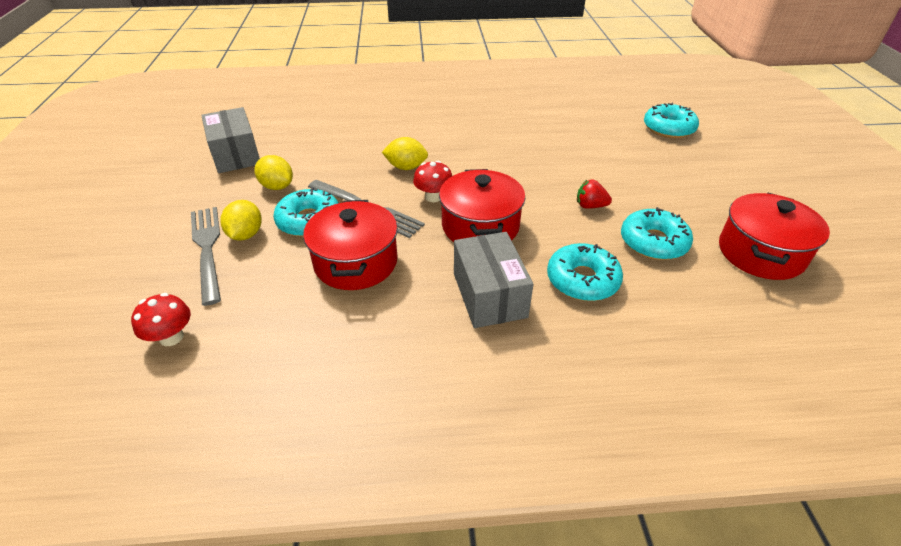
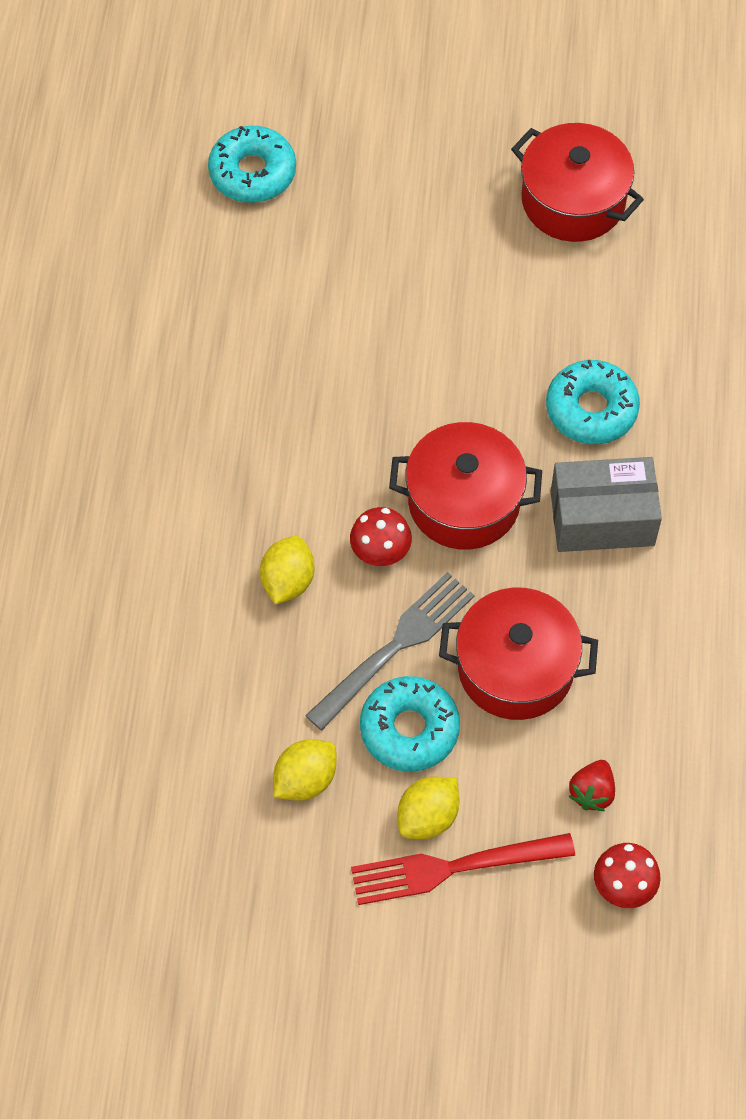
camera: 80 degrees left, 20 degrees up
(207, 249) = (454, 868): grey fork -> red fork
(236, 154) = (185, 856): grey box -> none
(246, 234) = (428, 817): yellow lemon -> yellow lemon turned 60 degrees counterclockwise
(590, 206) = (442, 353): red strawberry -> red strawberry (592, 792)
(653, 242) = (533, 306): turquoise donut -> none

